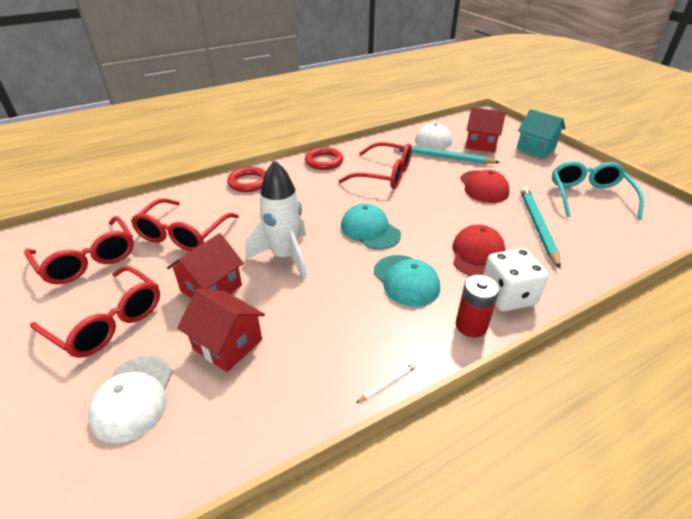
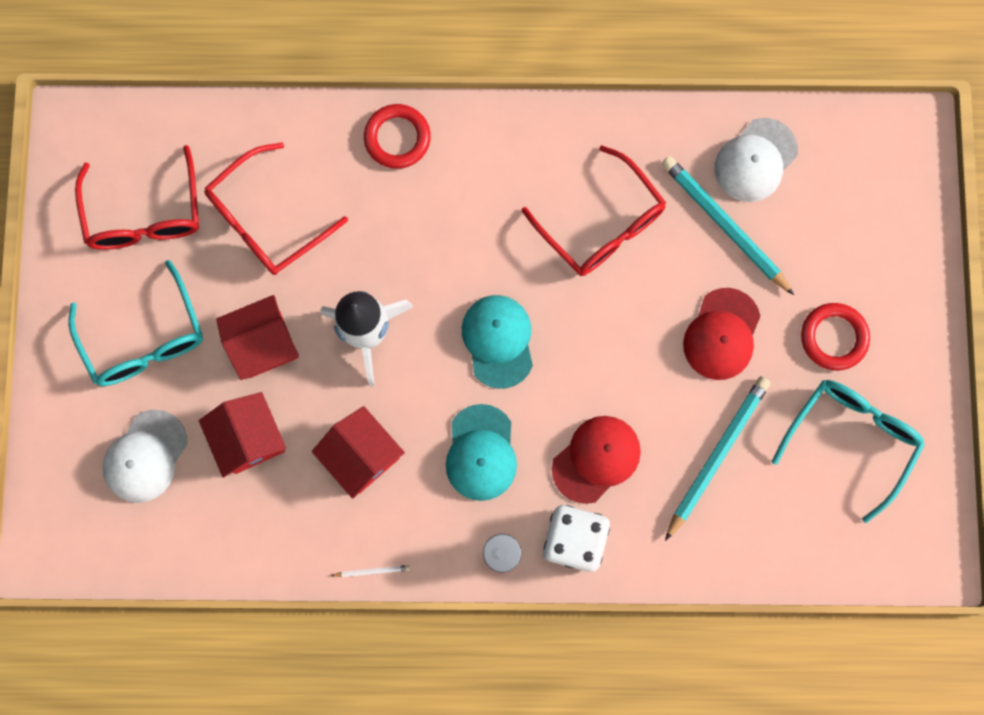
camera: 30 degrees right, 40 degrees up
(108, 322) = (145, 339): red glasses -> turquoise glasses
(324, 161) = (535, 137): red ring -> red ring (833, 337)
(481, 144) = (819, 221): red house -> red house (362, 455)
(536, 148) = (897, 283): turquoise house -> none

